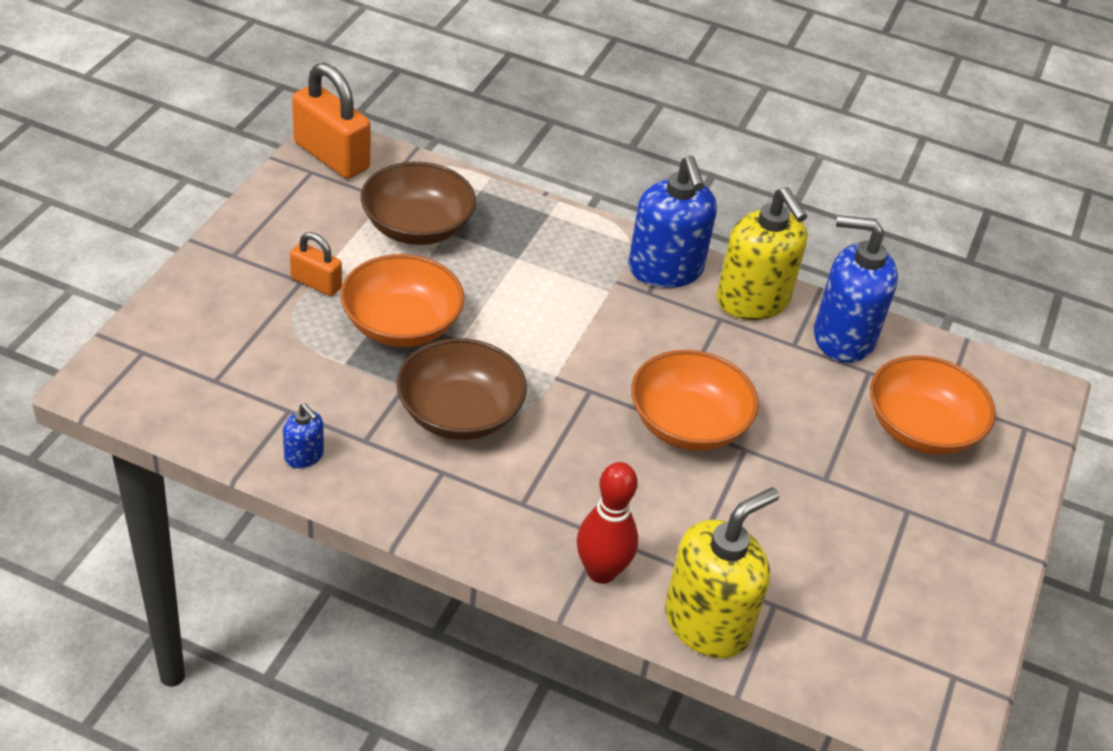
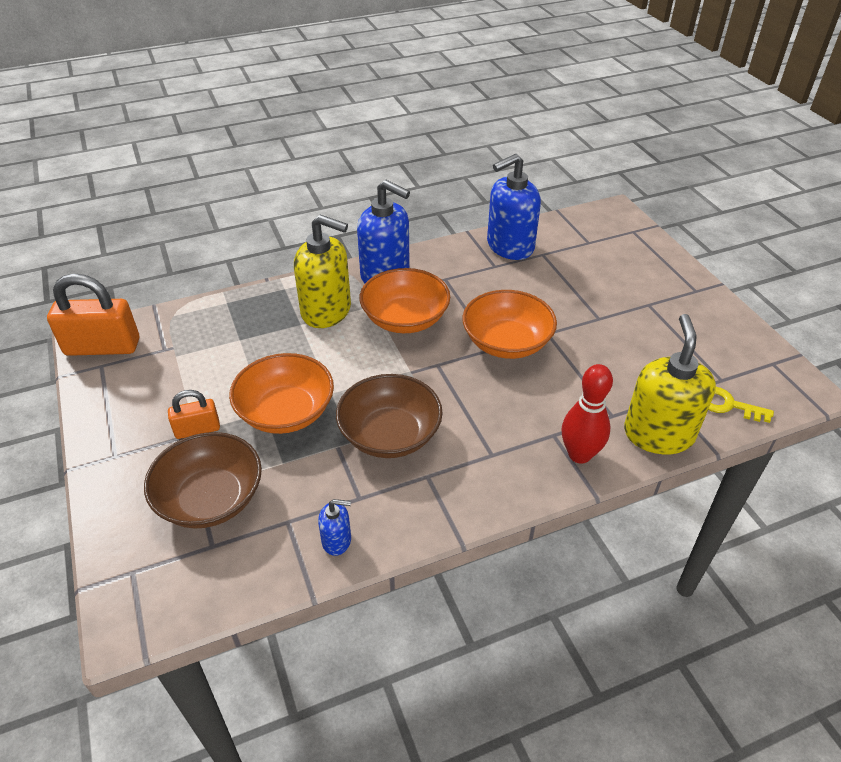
camera: 40 degrees left, 0 degrees up
(417, 227) = (217, 349): brown bowl -> brown bowl (210, 498)
(753, 301) = (447, 259): yellow soap dispenser -> yellow soap dispenser (326, 311)
(827, 664) = (727, 405): none -> yellow key
(921, 428) = (599, 263): orange bowl -> orange bowl (405, 319)

